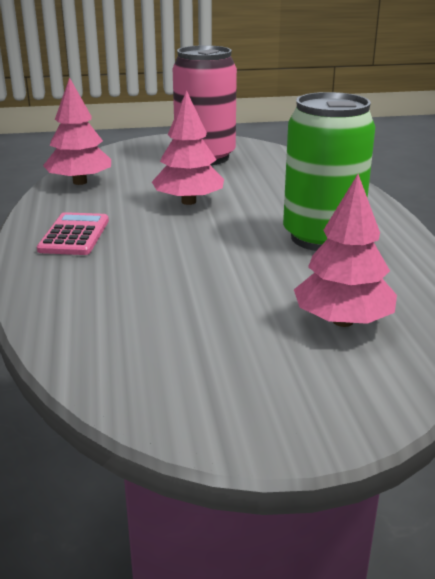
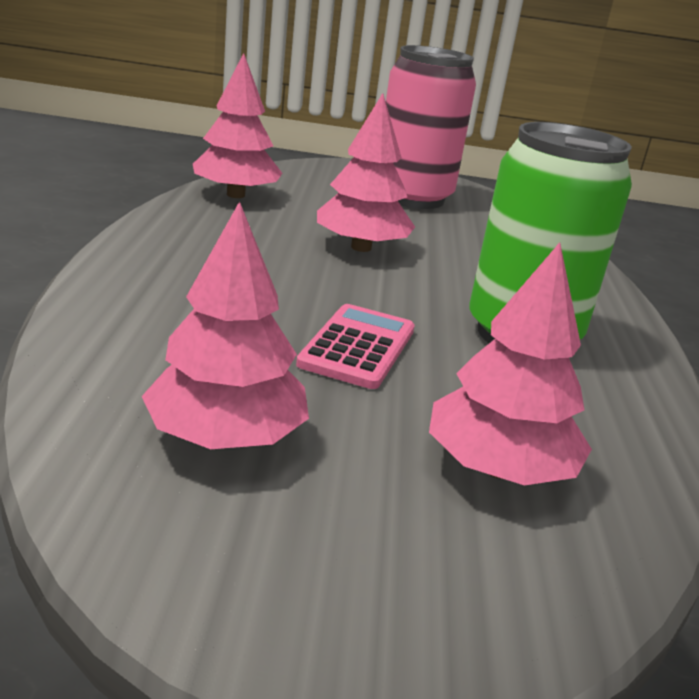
camera: 10 degrees right, 0 degrees up
(74, 235) = (187, 258): pink calculator -> pink calculator (358, 347)
(171, 342) = (226, 437): none -> pink tree

